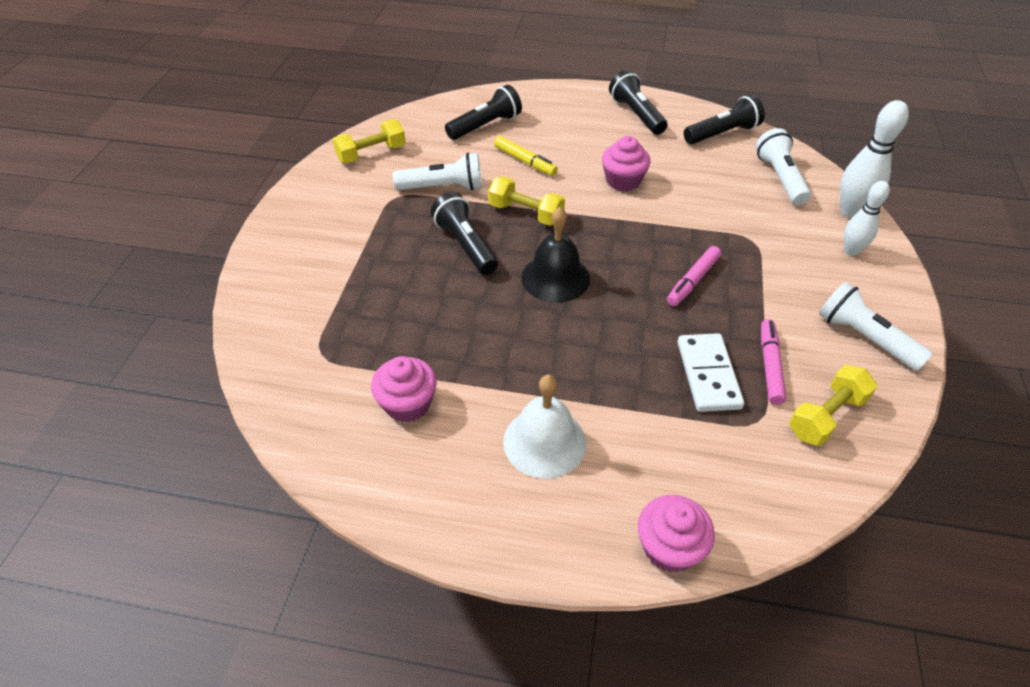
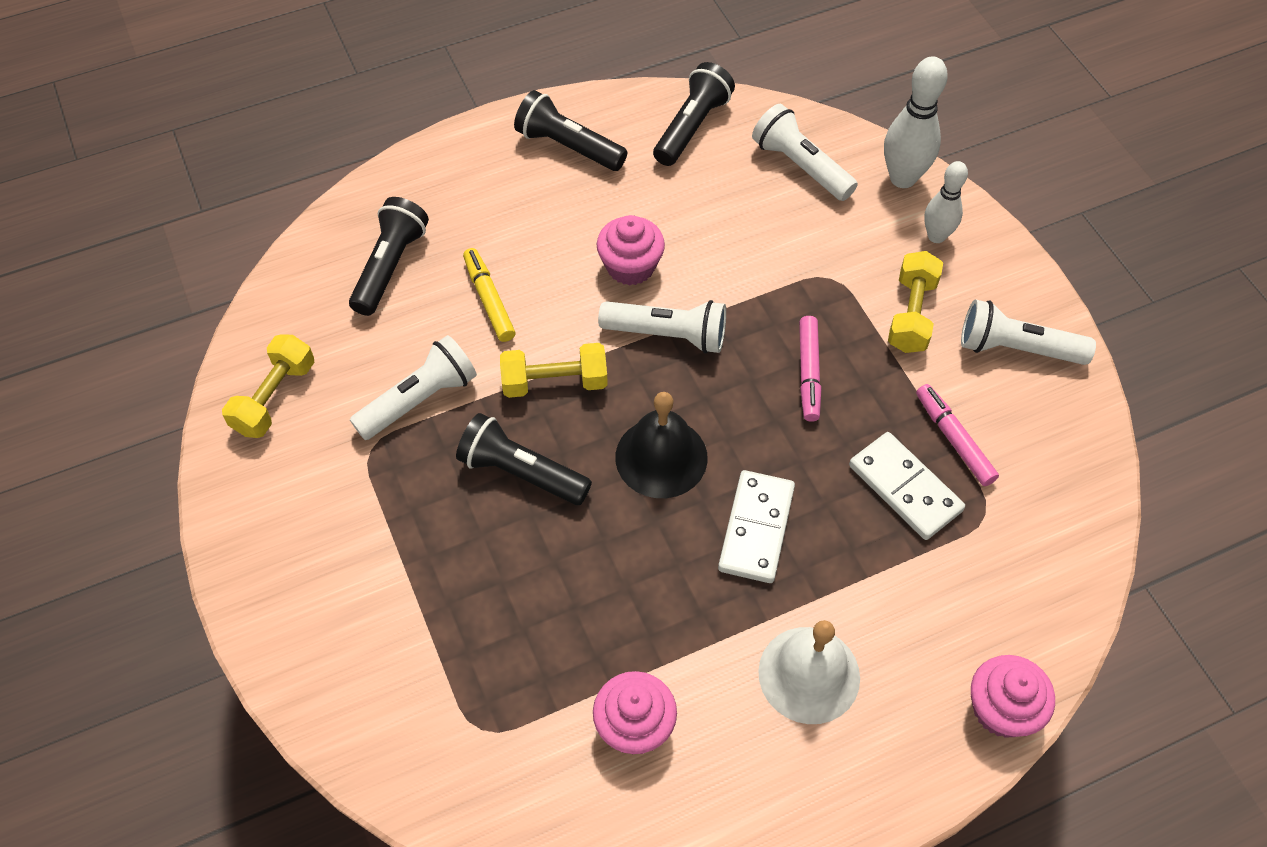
camera: 35 degrees left, 10 degrees up
(525, 161) = (489, 300): yellow marker -> yellow marker turned 120 degrees counterclockwise
(582, 344) = (756, 529): none -> white domino
(616, 222) = (668, 335): none -> white flashlight
(826, 416) = (1040, 468): yellow dumbbell -> yellow dumbbell (911, 314)

